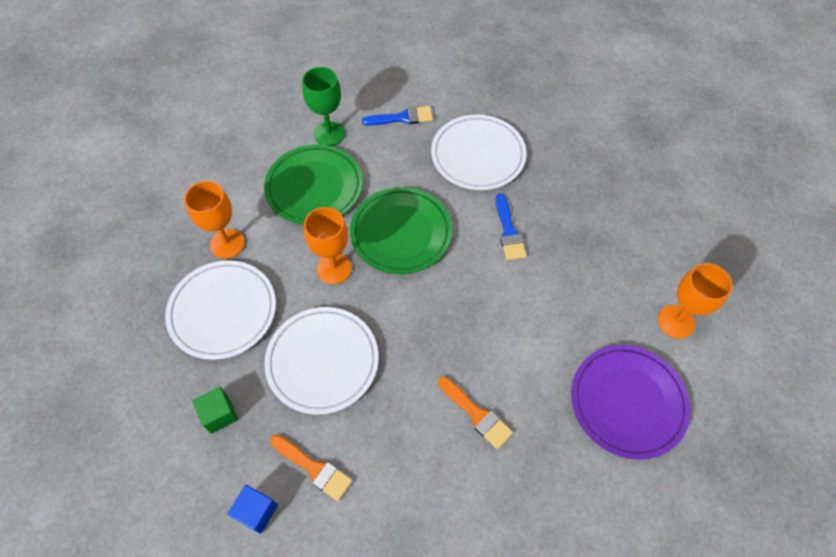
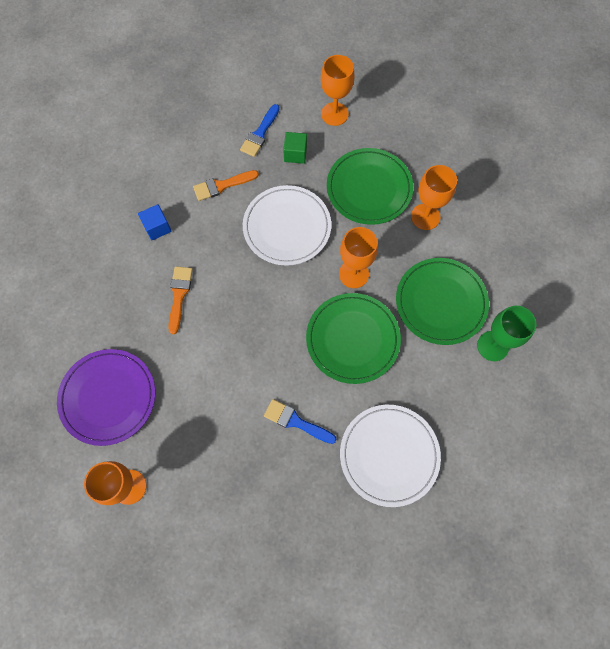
camera: 125 degrees right, 10 degrees up
(134, 407) = (334, 114): none -> orange goblet
(223, 311) = (369, 188): white plate -> green plate
(256, 511) = (221, 145): blue cube -> blue cube (157, 227)
(402, 118) = (474, 419): blue brush -> blue brush (260, 134)
(476, 414) = (179, 295): orange brush -> orange brush turned 105 degrees clockwise

